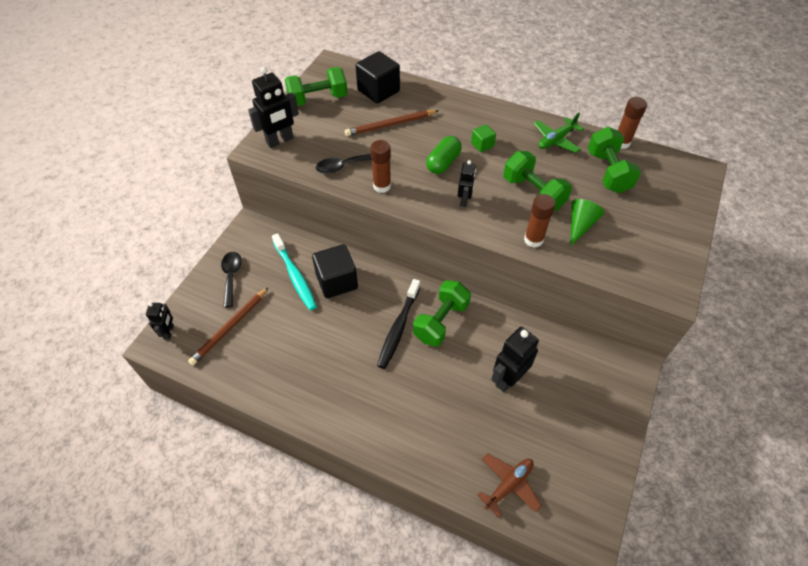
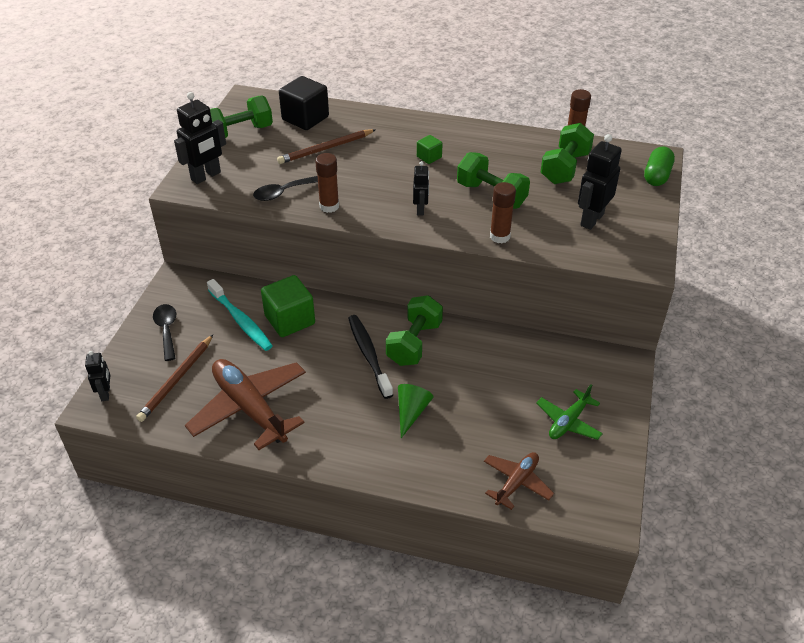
camera: 10 degrees left, 10 degrees down
(286, 366) = (250, 408): none -> brown plane
(337, 281) = (290, 320): black cube -> green cube
(398, 328) = (369, 355): black toothbrush -> black toothbrush turned 150 degrees clockwise
(443, 163) = (391, 178): green capsule -> green capsule (657, 176)
(508, 379) = (497, 387): black robot -> black robot (591, 219)
(556, 140) = (506, 145): green plane -> green plane (568, 422)
(580, 225) = (545, 218): green cone -> green cone (411, 412)
(608, 172) = (565, 168): green dumbbell -> green dumbbell turned 45 degrees clockwise

